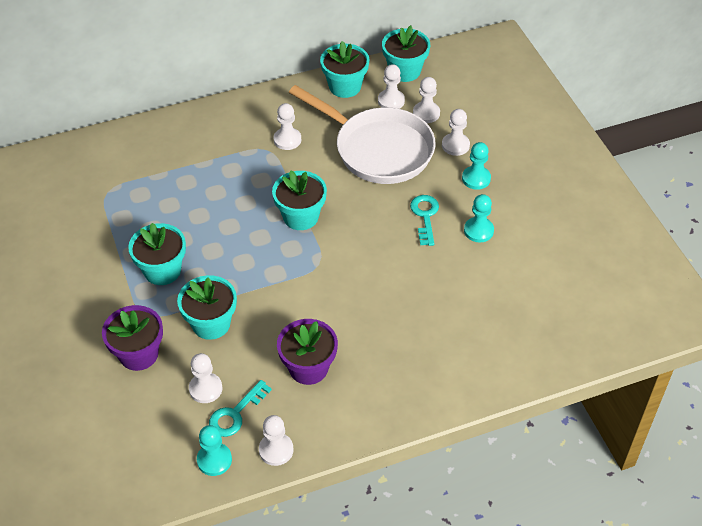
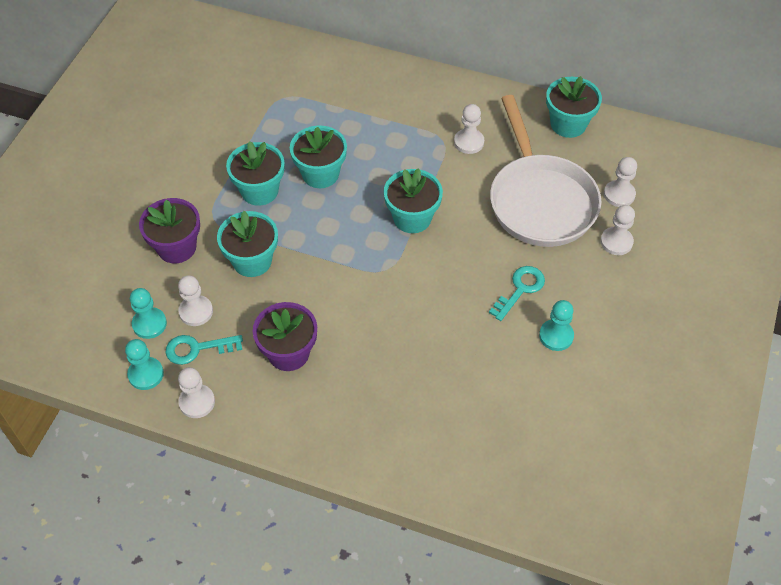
camera: 40 degrees right, 5 degrees up
(391, 101) = (597, 163): white pawn -> none
(404, 71) = (639, 142): turquoise flower pot -> turquoise flower pot (320, 174)
(476, 179) = (604, 286): turquoise pawn -> turquoise pawn (149, 324)

